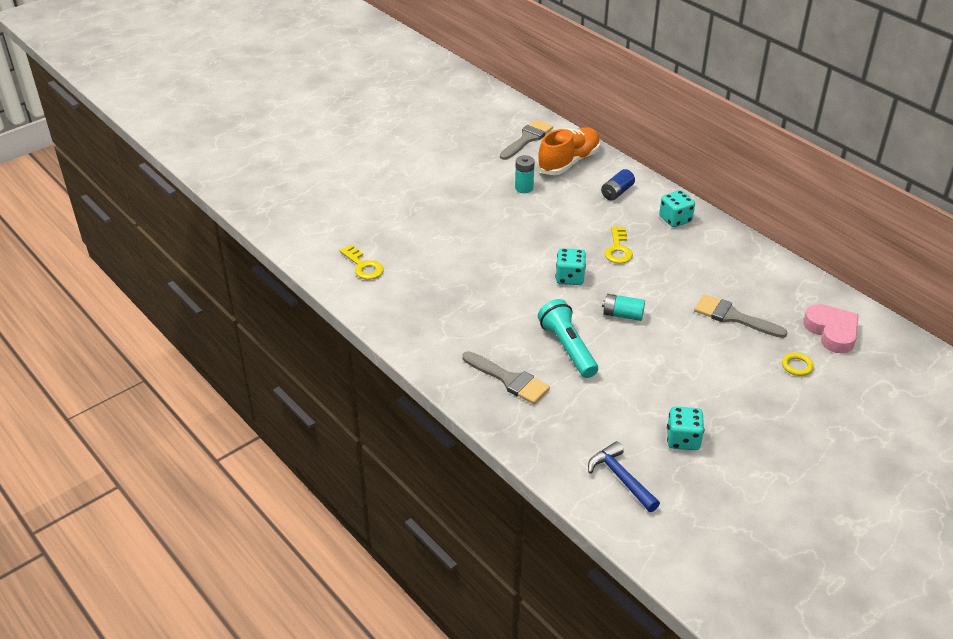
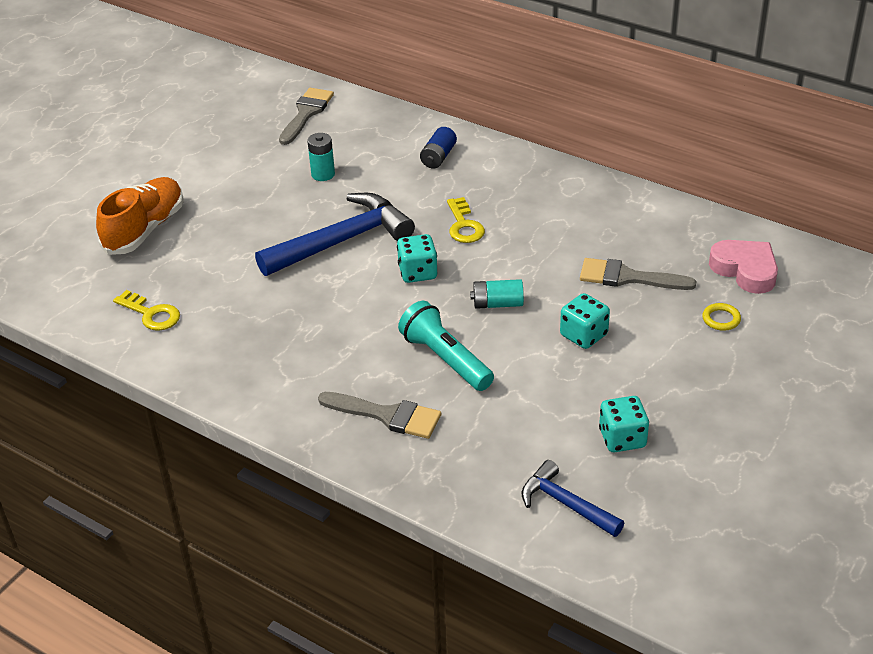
camera: 15 degrees left, 0 degrees up
(521, 241) = (342, 241): none -> blue hammer
(569, 162) = (367, 132): orange shoe -> orange shoe (145, 229)
(675, 219) = (519, 175): turquoise dice -> turquoise dice (583, 335)

